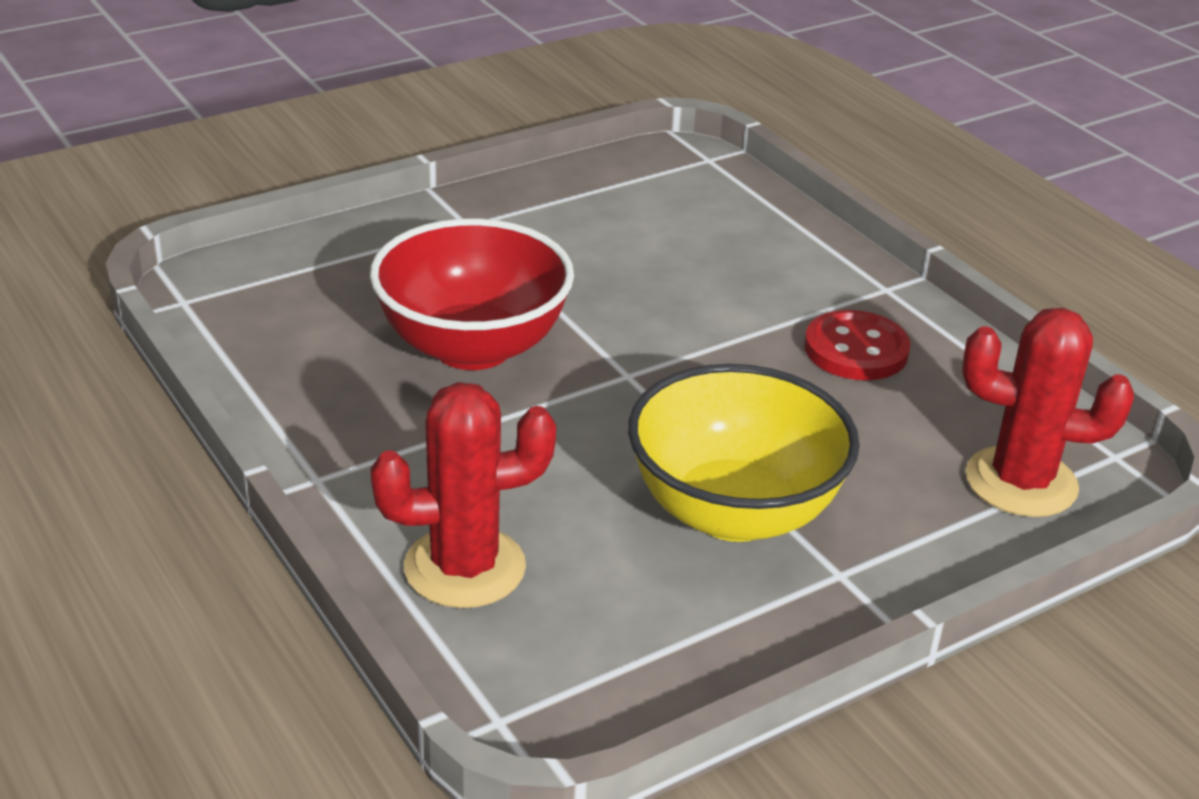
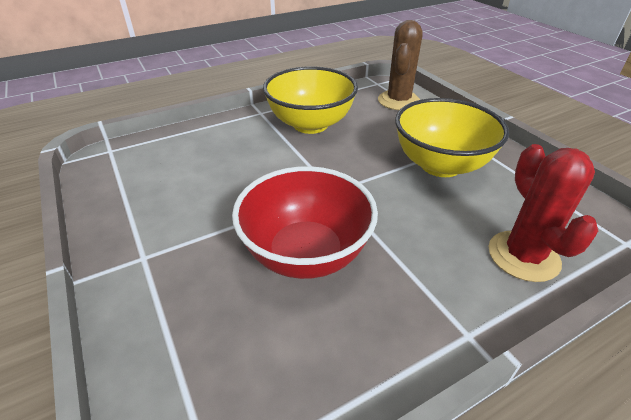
camera: 85 degrees left, 5 degrees up
(856, 350) = (310, 124): red button -> yellow bowl
(1021, 482) = (398, 101): red cactus -> brown cactus

